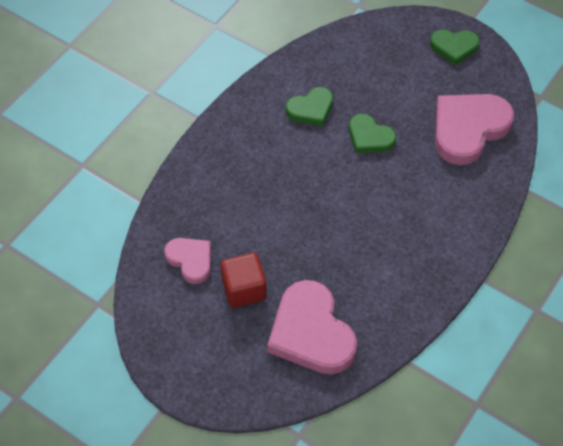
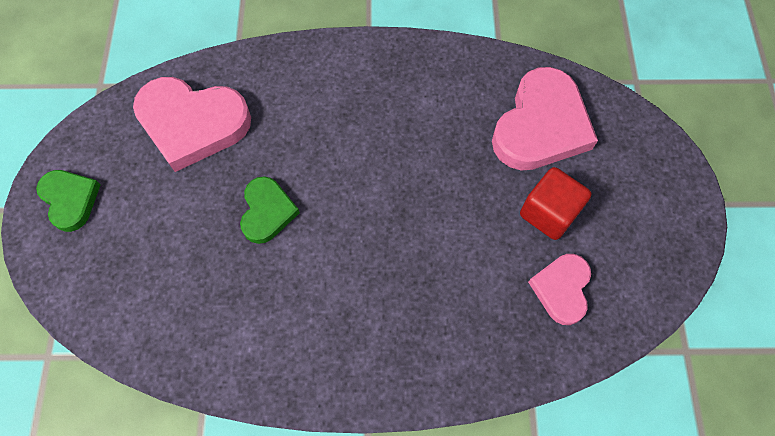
camera: 125 degrees left, 10 degrees up
(311, 109) = (266, 300): green heart -> none

